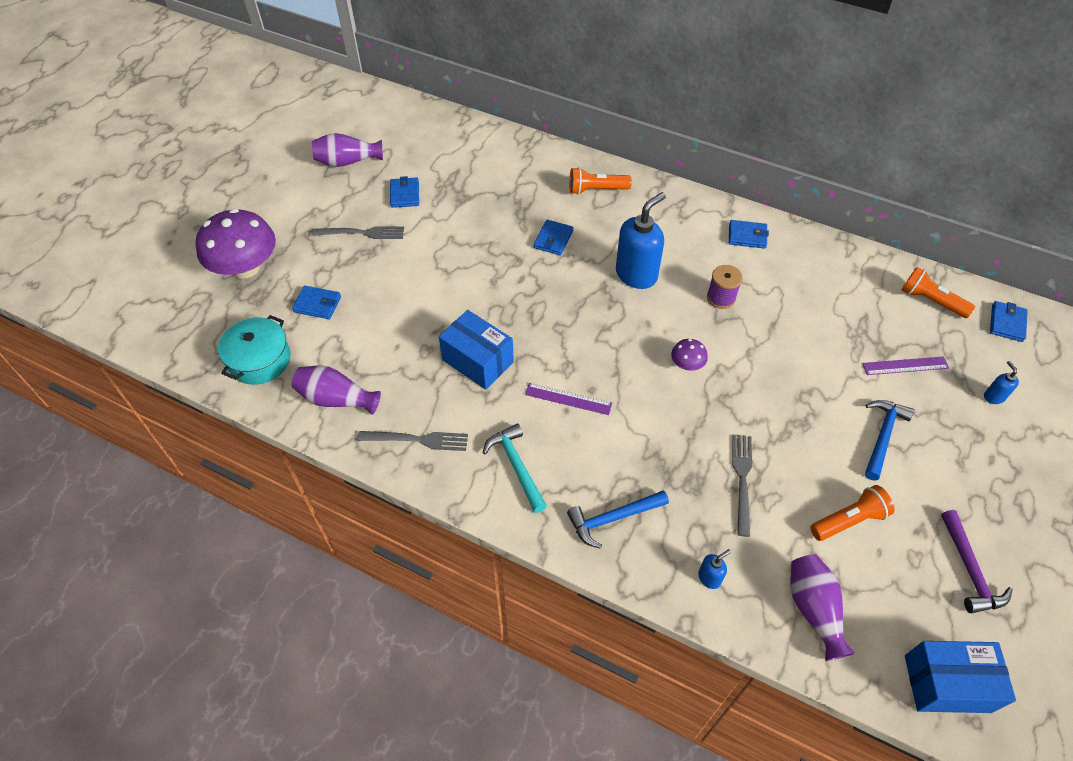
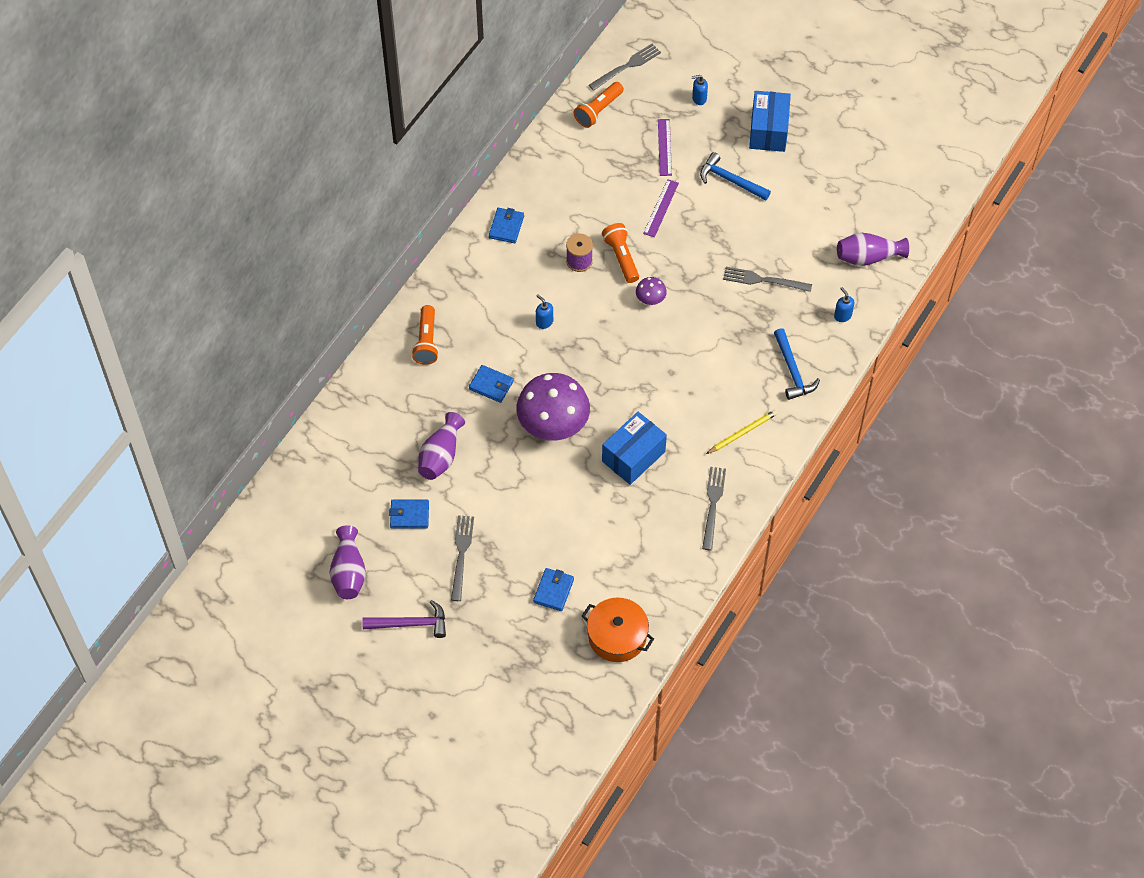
camera: 85 degrees left, 5 degrees up
(245, 268) = (497, 660): purple mushroom -> purple mushroom (553, 424)
(259, 360) = (617, 636): turquoise pot -> orange pot
(336, 399) = (666, 569): purple vase -> purple vase (441, 456)
(517, 466) = (742, 433): turquoise hammer -> yellow pencil
(568, 399) = (679, 390): purple ruler -> purple ruler (661, 208)
(636, 274) = (544, 322): blue soap dispenser -> blue soap dispenser, size x0.44
(849, 520) = (801, 220): orange flashlight -> orange flashlight (621, 257)
(947, 683) = (920, 195): blue box -> blue box (768, 131)
(969, 570) = (842, 159): purple hammer -> purple hammer (410, 624)
(1006, 323) = (627, 66): blue wallet -> grey fork

